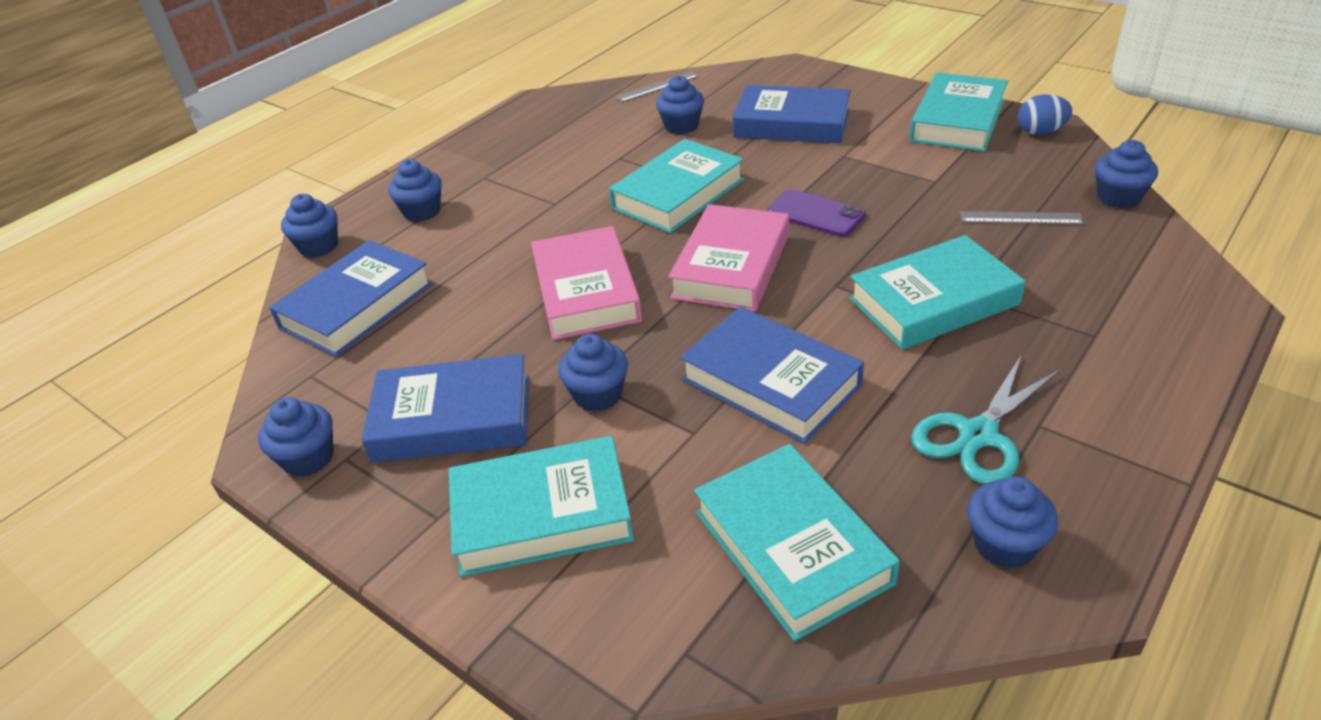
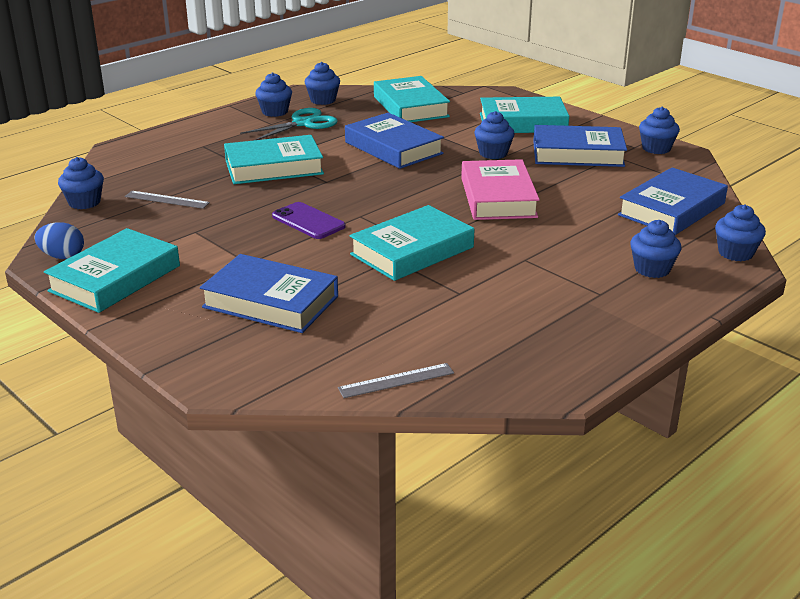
camera: 175 degrees left, 10 degrees down
(681, 126) = (385, 318): blue cupcake -> blue cupcake (275, 112)
(731, 266) = (390, 198): pink book -> none

